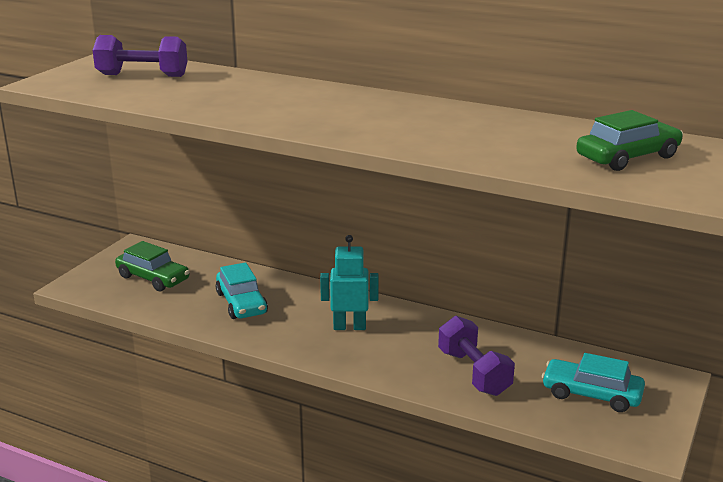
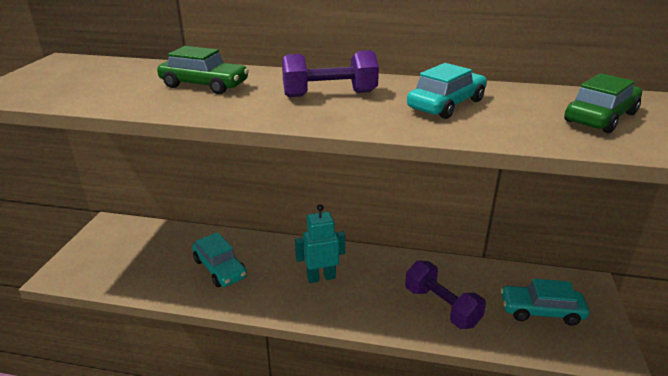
camera: 15 degrees left, 5 degrees up
(142, 75) = (98, 76): purple dumbbell -> purple dumbbell (329, 94)
(153, 278) = (132, 255): green car -> green car (204, 85)
(473, 131) = (446, 104): none -> turquoise car

